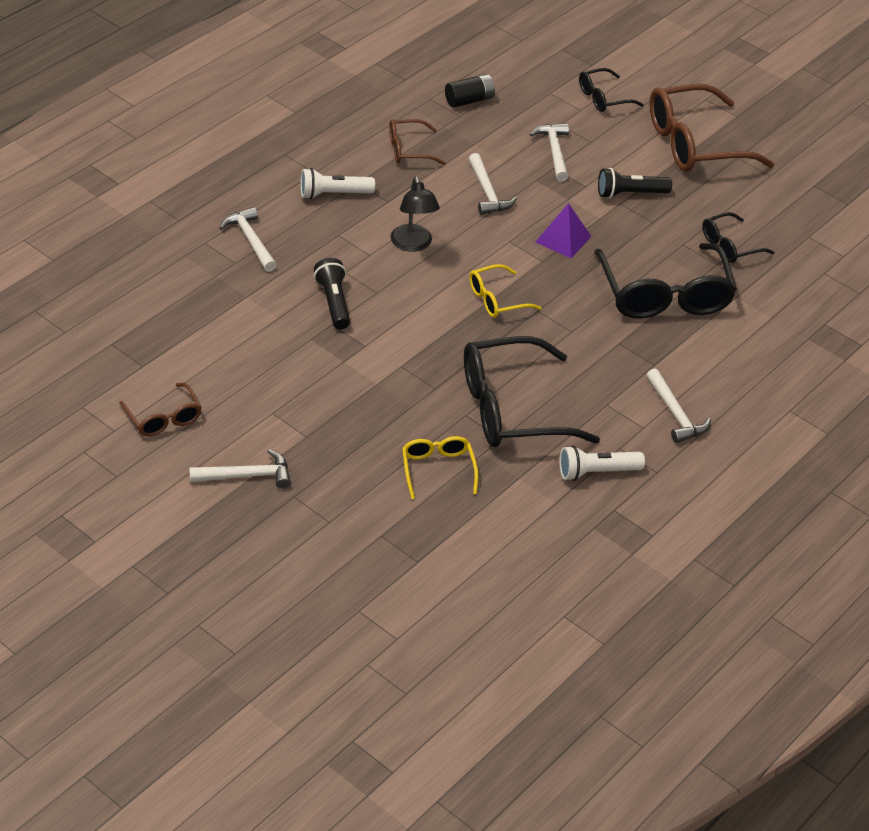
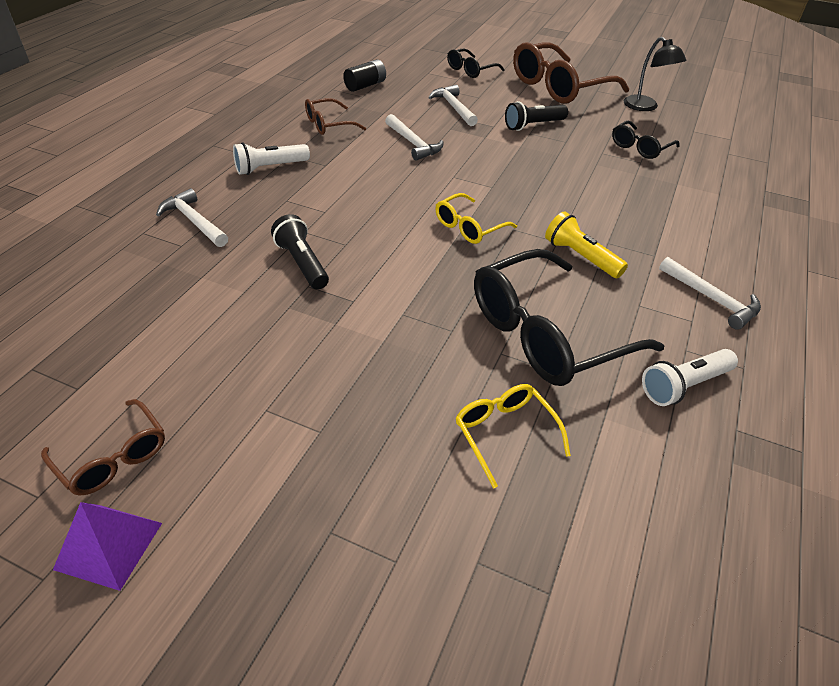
camera: 15 degrees left, 0 degrees up
(246, 476) = (251, 518): white hammer -> none
(413, 244) = (364, 195): black lamp -> black lamp (645, 107)
(563, 239) = (499, 166): purple pyramid -> purple pyramid (108, 545)
(583, 351) = (580, 257): none -> yellow flashlight
(664, 295) = (617, 194): black glasses -> none

